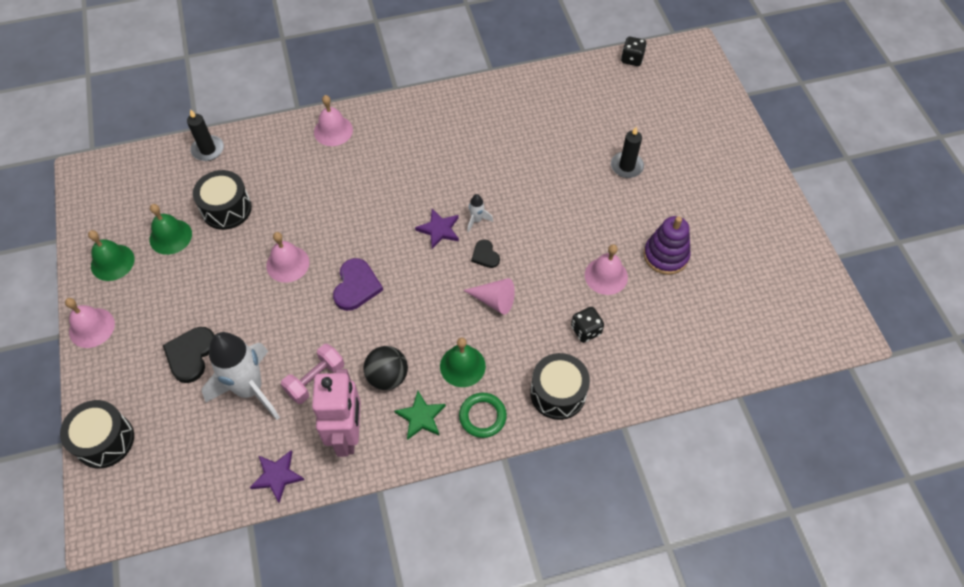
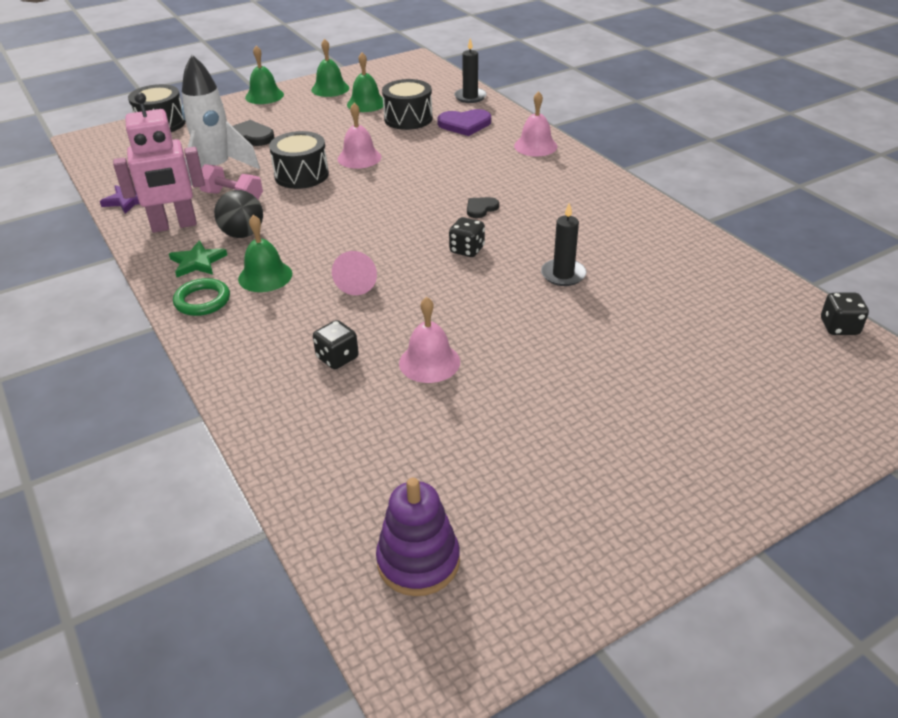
camera: 75 degrees right, 20 degrees down
(91, 327) = (264, 96): pink bell -> green bell
(356, 286) = (346, 196): purple heart -> purple heart (464, 124)
(439, 230) = (441, 229): purple star -> none
(476, 220) = (467, 250): white rocket -> black dice
(485, 255) = (420, 264): black heart -> black heart (481, 208)
(558, 393) = (240, 350): black drum -> black drum (301, 175)
(626, 166) = (628, 352): black candle -> black candle (563, 274)
(665, 256) = (489, 414): purple stacking toy -> purple stacking toy (418, 561)

